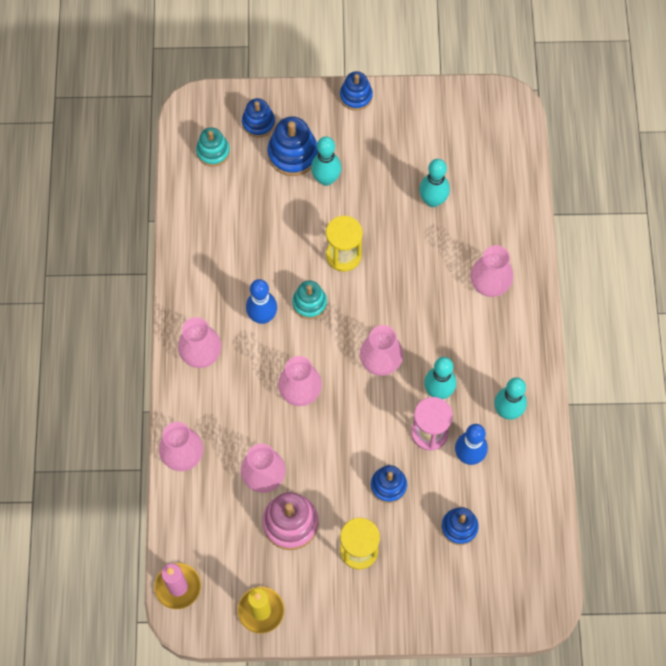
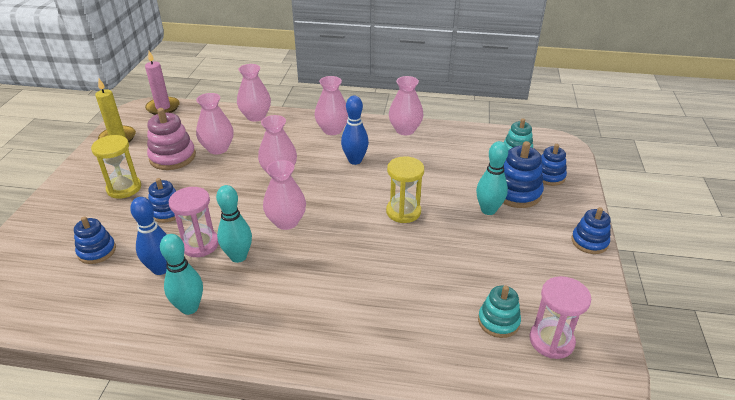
camera: 100 degrees right, 30 degrees down
(309, 303) = (360, 186): turquoise stacking toy -> turquoise stacking toy (498, 321)
(432, 200) = (458, 284): turquoise bowling pin -> none
(477, 133) = (551, 341): none -> pink hourglass
(489, 284) = (344, 317): pink vase -> pink vase (405, 130)

